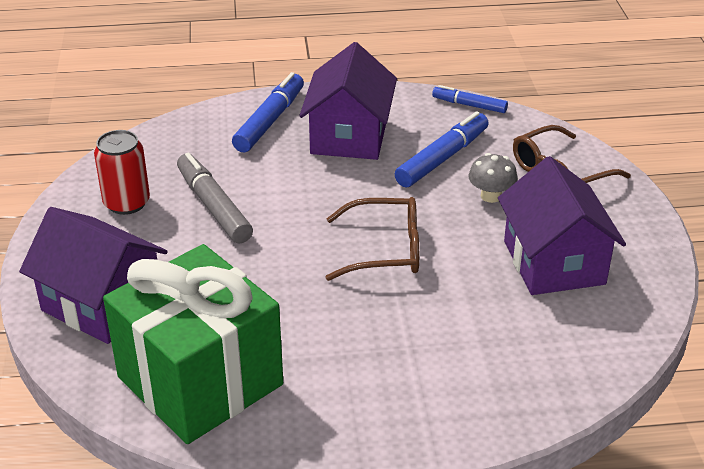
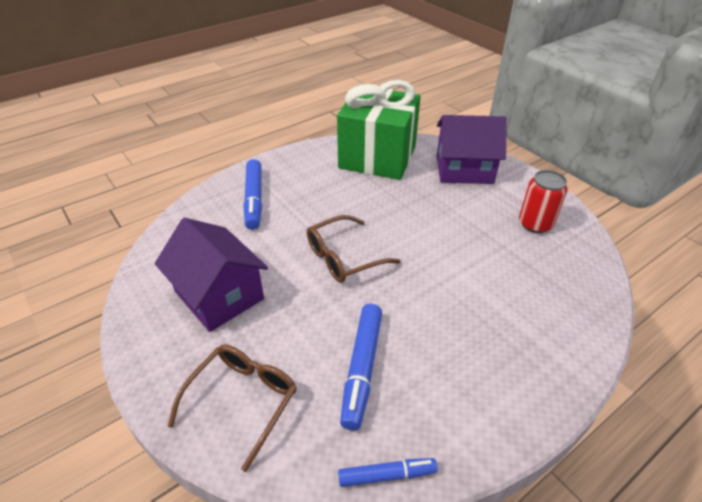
camera: 150 degrees right, 5 degrees up
(213, 207) = (482, 243): grey marker -> none
(269, 121) = (544, 343): blue marker -> blue marker (254, 199)
(349, 136) = (463, 358): purple house -> none
(491, 196) = (295, 341): grey mushroom -> none

